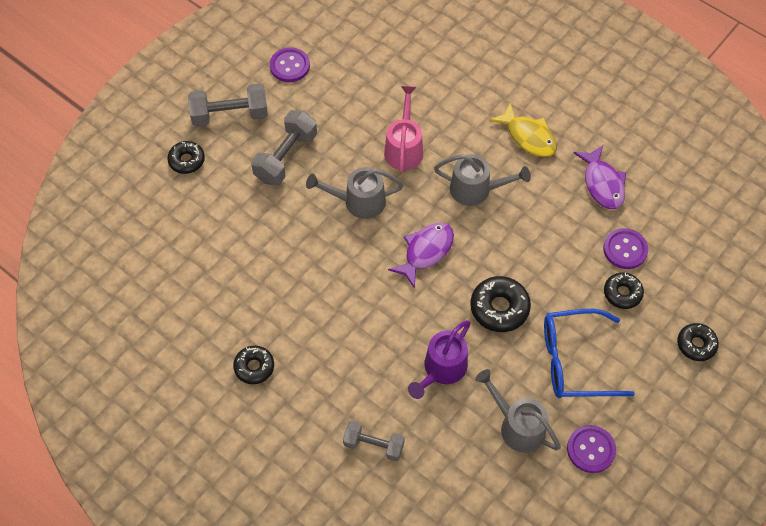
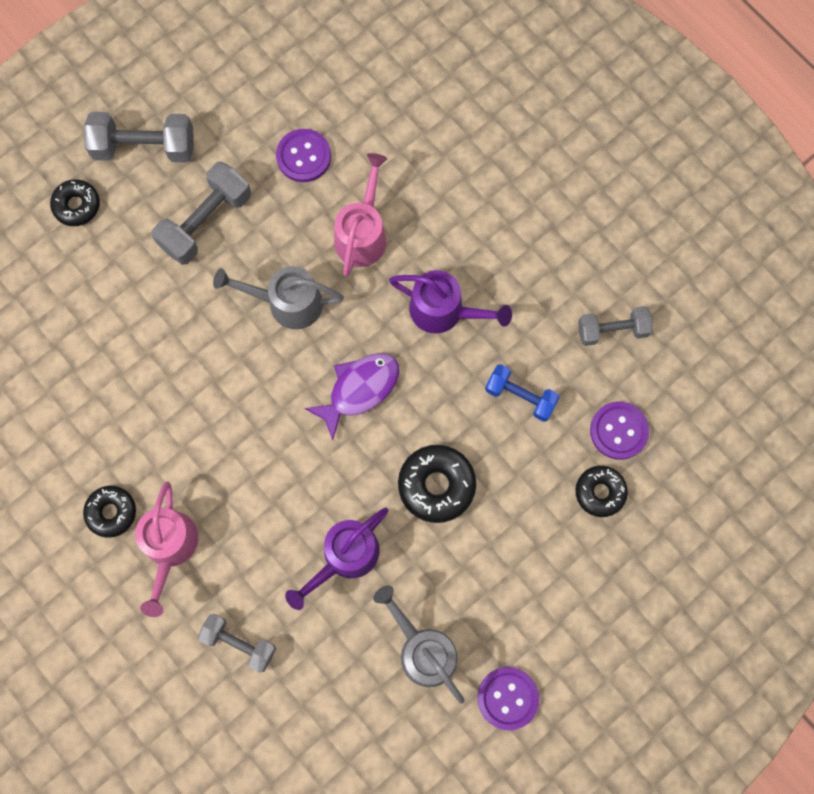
camera: 10 degrees right, 15 degrees up
(290, 66) = (236, 85): purple button -> purple button (303, 156)
(305, 386) = (170, 548): none -> pink watering can
(476, 189) = (444, 311): grey watering can -> purple watering can
(528, 136) = (530, 244): yellow fish -> none
(546, 238) = (520, 396): none -> blue dumbbell
(574, 361) = (515, 575): blue glasses -> none
(602, 184) = (612, 330): purple fish -> grey dumbbell
(696, 344) = (677, 580): black donut -> none

